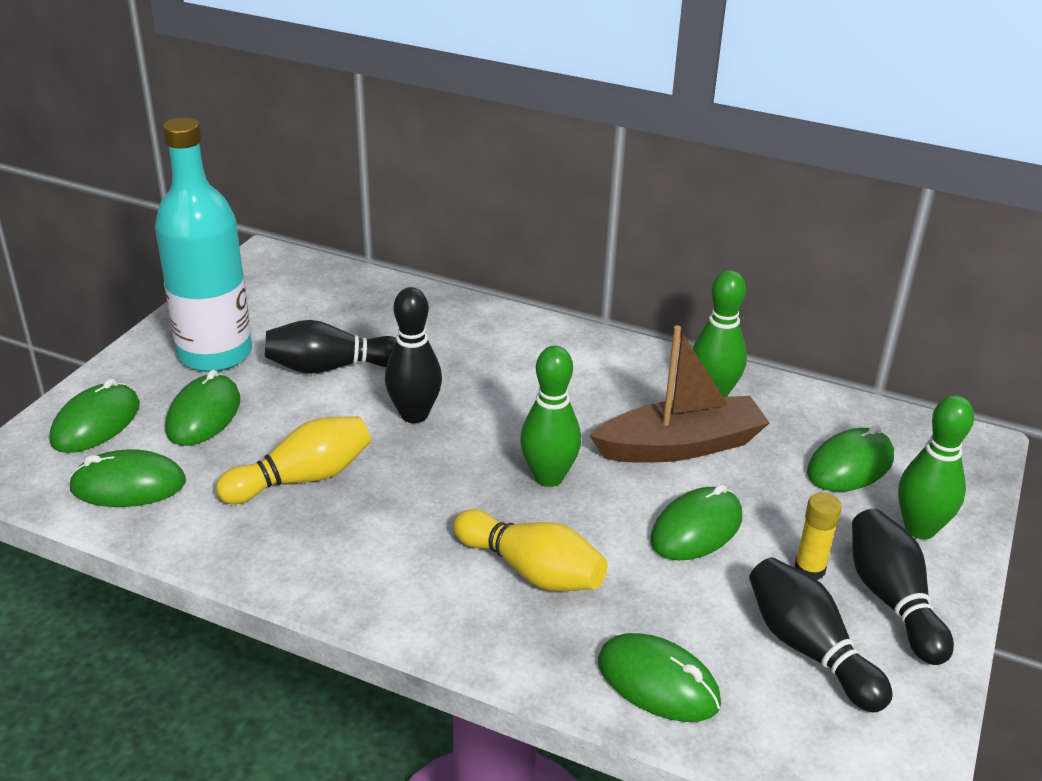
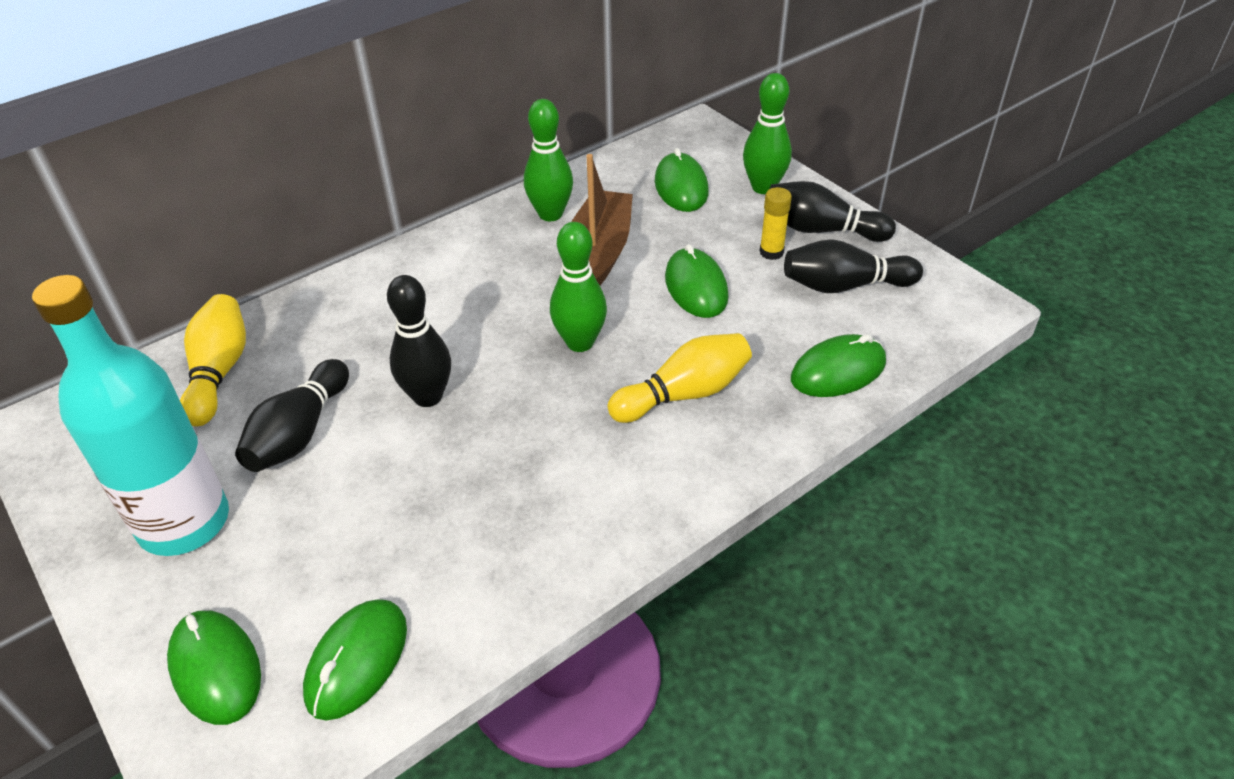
camera: 60 degrees left, 10 degrees up
(204, 415) = (288, 561): green mouse -> none
(302, 478) = (458, 507): yellow bowling pin -> yellow bowling pin (219, 372)

